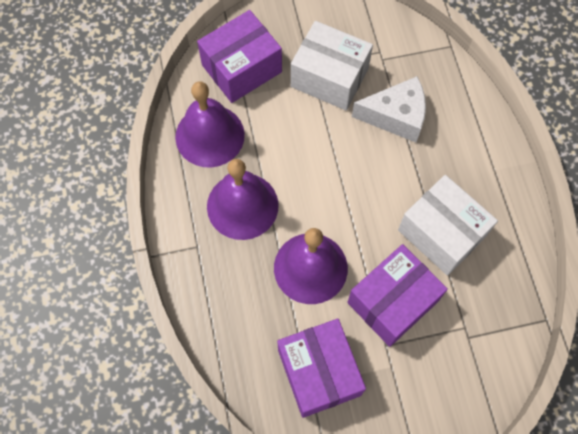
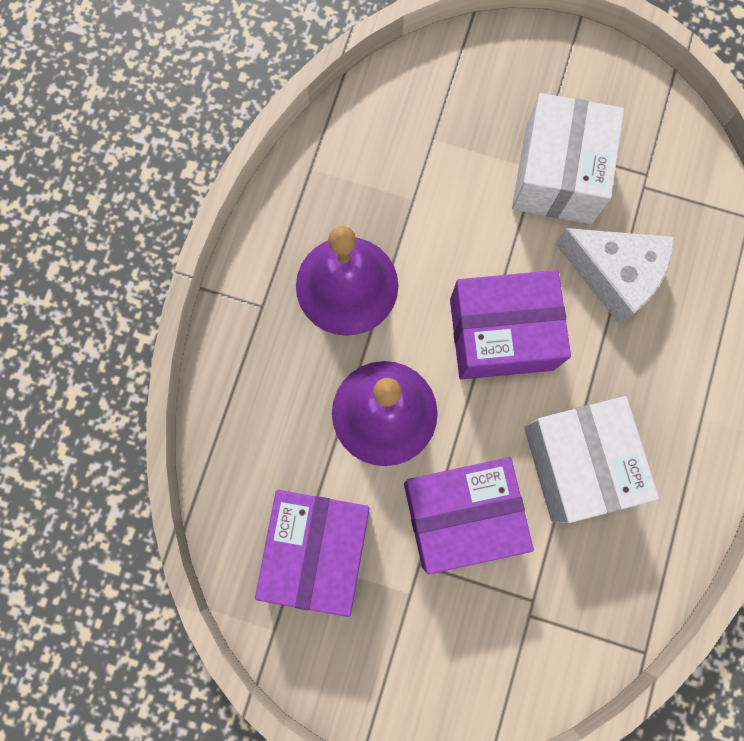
camera: 30 degrees right, 10 degrees up
(210, 135) = (359, 171): purple bell -> none
(242, 68) = (451, 102): purple box -> purple box (501, 334)
(329, 77) = (558, 174): white box -> white box turned 45 degrees clockwise

